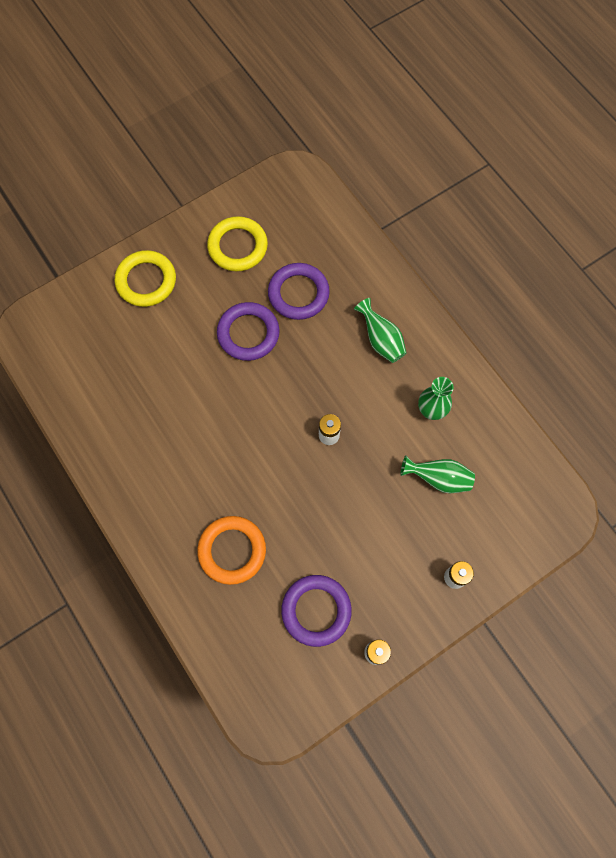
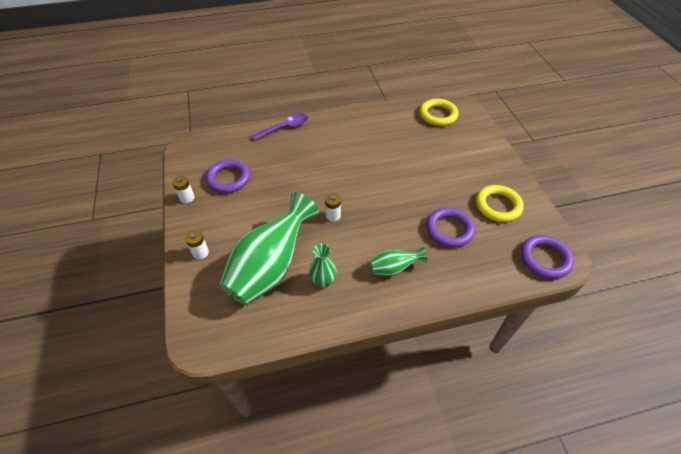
camera: 110 degrees right, 20 degrees down
(146, 281) = (479, 154): yellow ring -> yellow ring (438, 115)
(172, 577) = (285, 127): none -> purple spoon
(232, 550) = (285, 153): orange ring -> none
(248, 333) = (425, 194): purple ring -> purple ring (544, 259)
(438, 478) = (270, 267): green vase -> green vase, size x2.15

